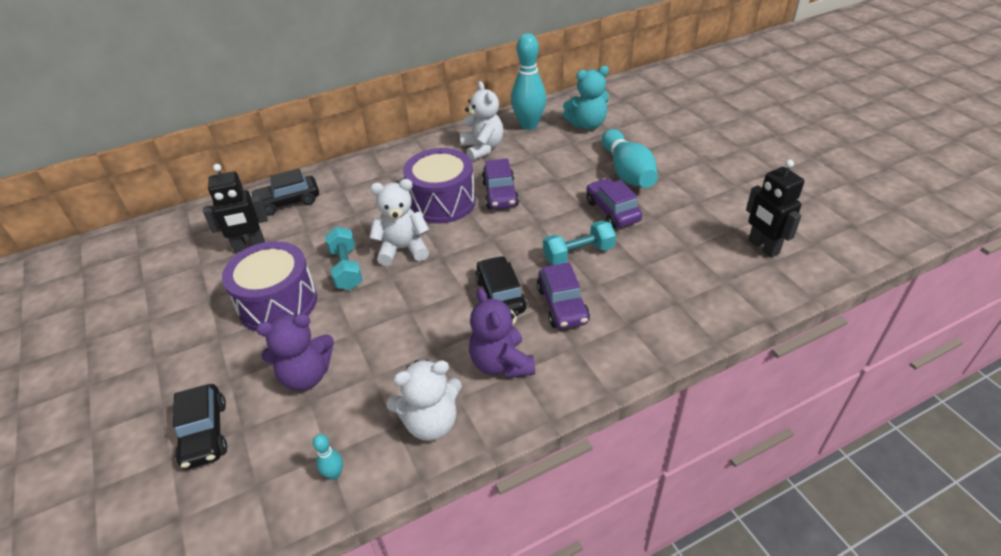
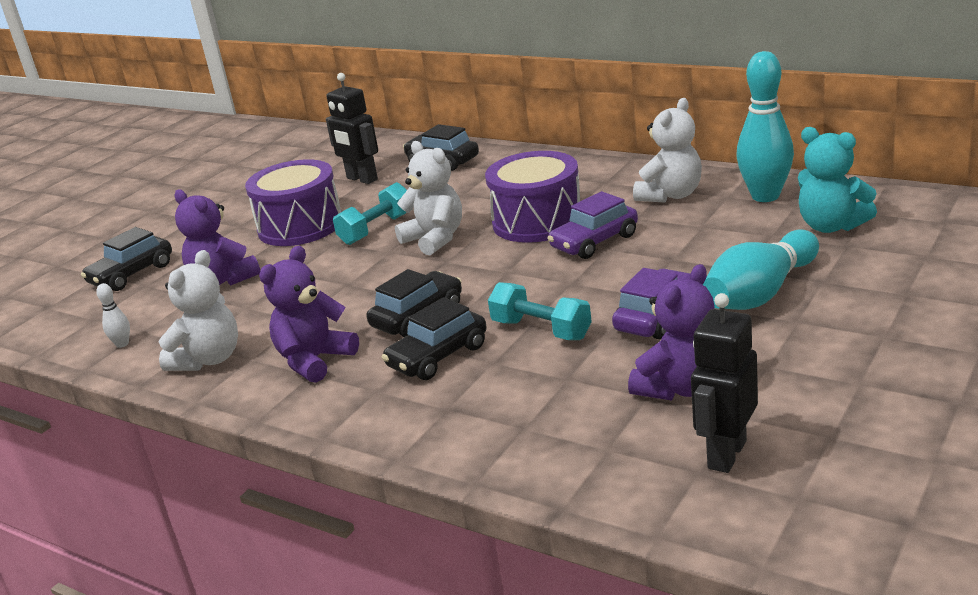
camera: 60 degrees right, 15 degrees down
(334, 474) = (122, 344): turquoise bowling pin -> white bowling pin
(431, 422) = (209, 359): white teddy bear -> white teddy bear turned 105 degrees counterclockwise
(562, 305) = (438, 356): purple car -> black car
(691, 234) = (680, 388): none -> purple teddy bear

